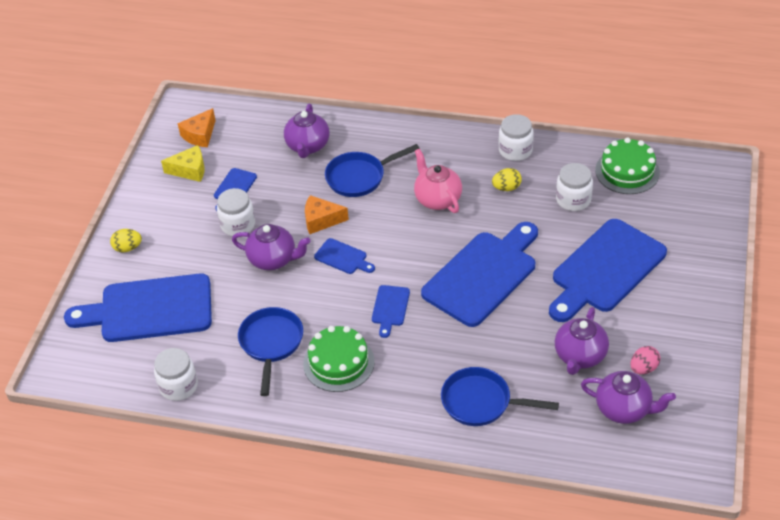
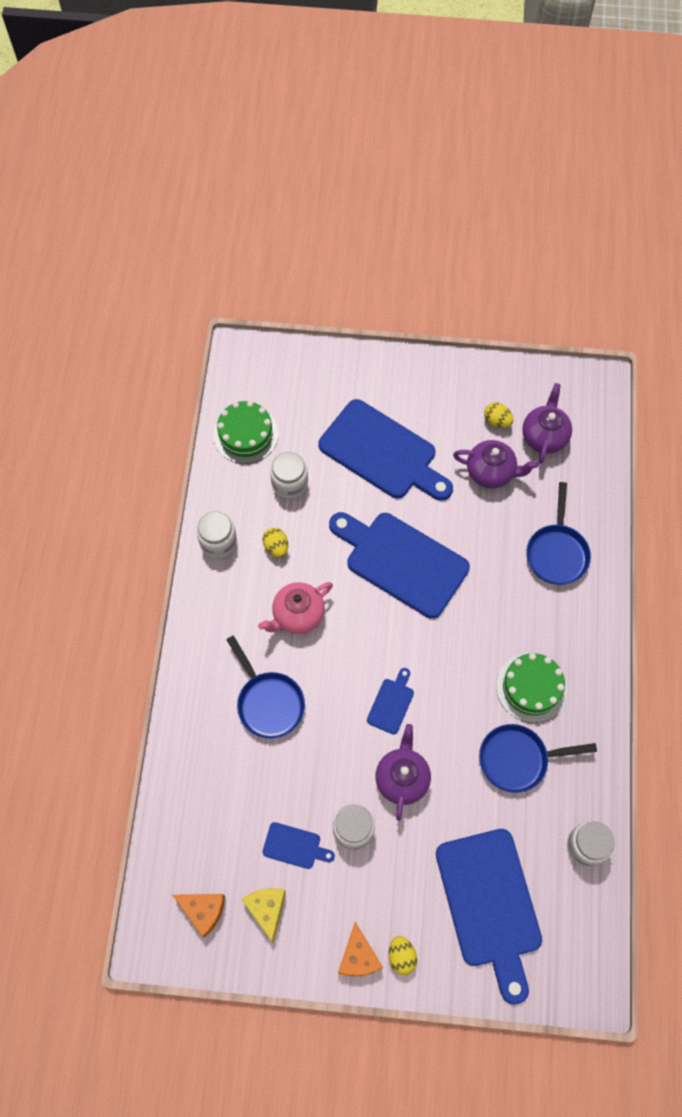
camera: 100 degrees left, 20 degrees up
(308, 146) = (219, 770): purple teapot -> none
(321, 220) = (338, 735): orange cheese -> orange cheese (358, 956)
(390, 308) = (455, 646): blue cutting board -> none
(643, 368) = (497, 421): pink egg -> yellow egg

